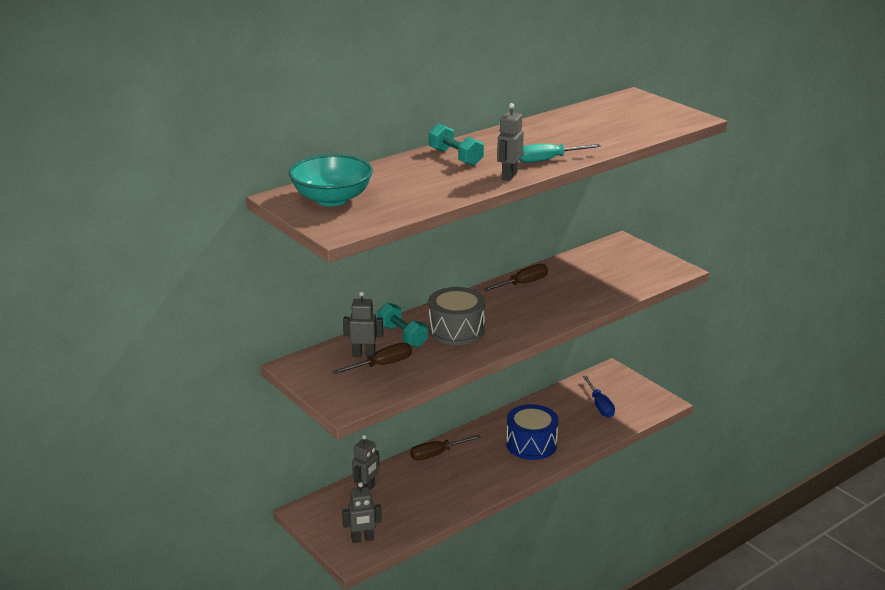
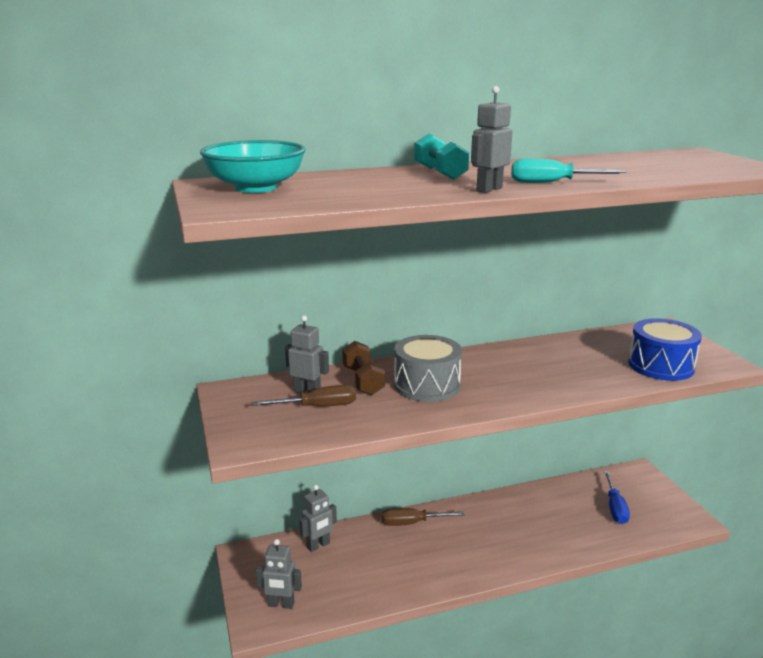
camera: 20 degrees right, 5 degrees down
(402, 336) = (363, 381): turquoise dumbbell -> brown dumbbell
(523, 284) = (530, 351): brown screwdriver -> none
(531, 444) = (520, 535): blue drum -> blue drum (661, 366)

